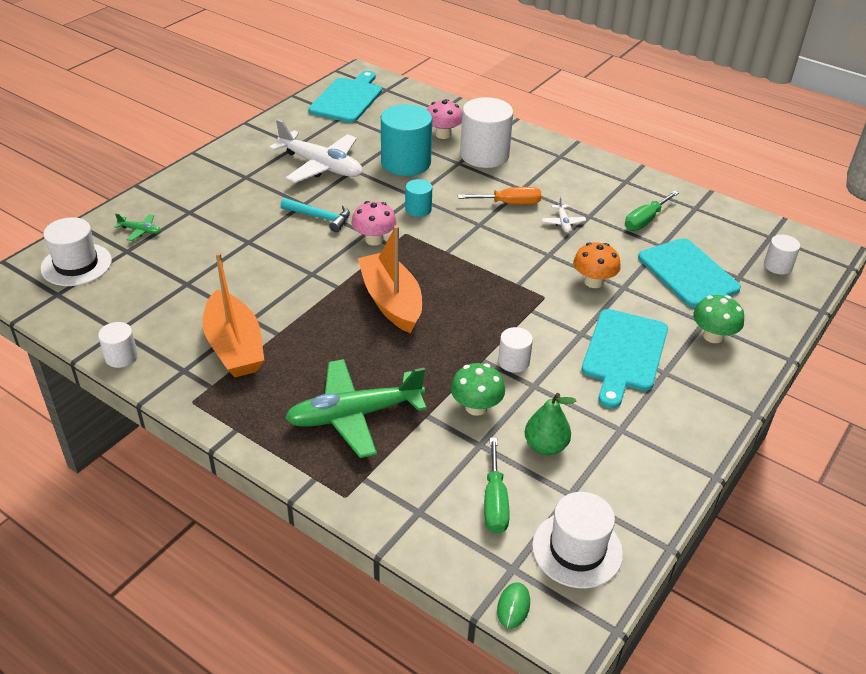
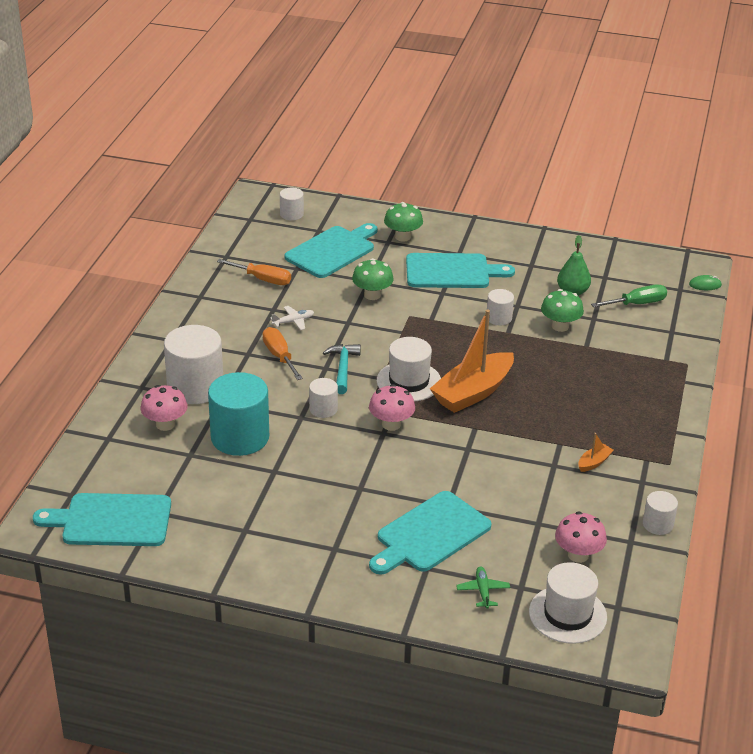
camera: 110 degrees left, 5 degrees down
(131, 293) = (578, 555): none -> pink mushroom
(223, 223) = (430, 534): none -> turquoise cutting board
(234, 347) = (594, 462): orange boat -> orange boat, size x0.41
(320, 217) = (377, 469): turquoise hammer -> turquoise hammer (343, 368)
(321, 166) = (280, 497): white plane -> none
(354, 415) = (614, 379): green plane -> none
(418, 209) = (323, 409): turquoise cylinder -> white cylinder
(577, 549) = (645, 269): white hat -> white hat (409, 381)
(593, 282) = (372, 295): orange mushroom -> green mushroom
(645, 220) = (263, 279): green screwdriver -> orange screwdriver

